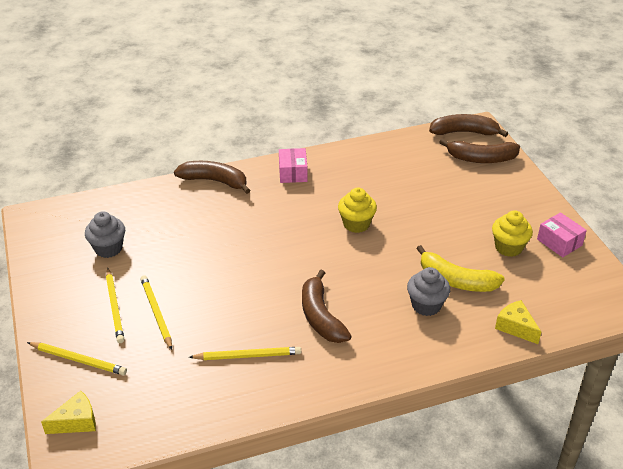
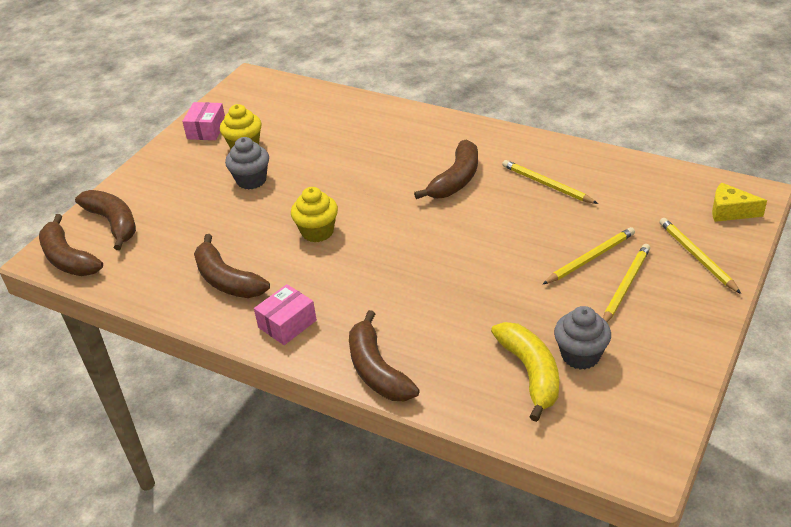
camera: 130 degrees left, 0 degrees up
(156, 313) = (590, 258): yellow pencil -> yellow pencil turned 150 degrees counterclockwise
(361, 172) = (227, 280): none -> brown banana
(426, 305) = (370, 145): grey cupcake -> grey cupcake (251, 180)
(456, 280) = (321, 148): yellow banana -> yellow banana (530, 373)
(515, 327) = (337, 104): yellow cheese -> none

